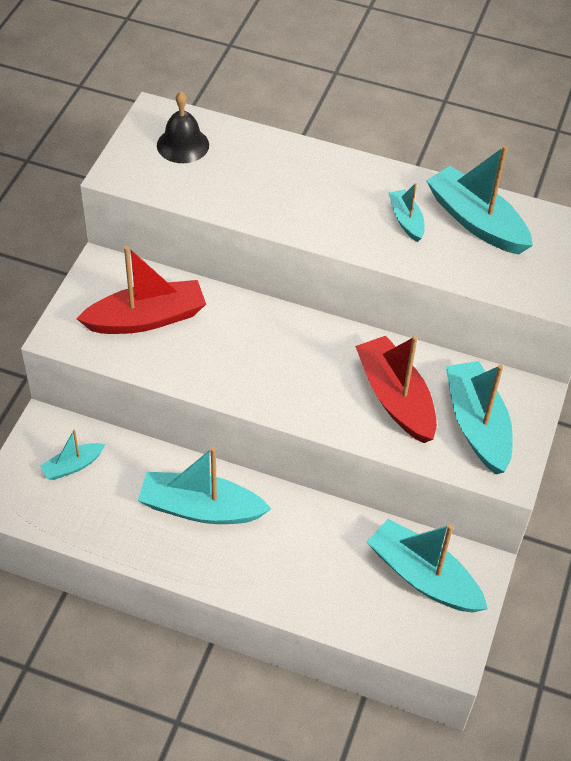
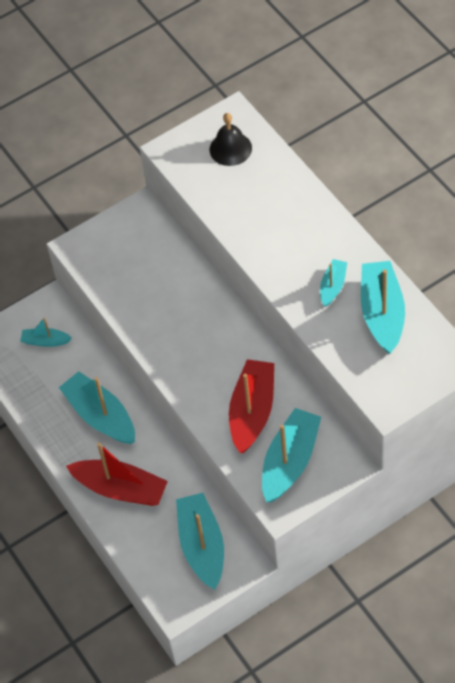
camera: 45 degrees right, 5 degrees up
(146, 318) = (139, 264): red boat -> red boat (120, 489)

